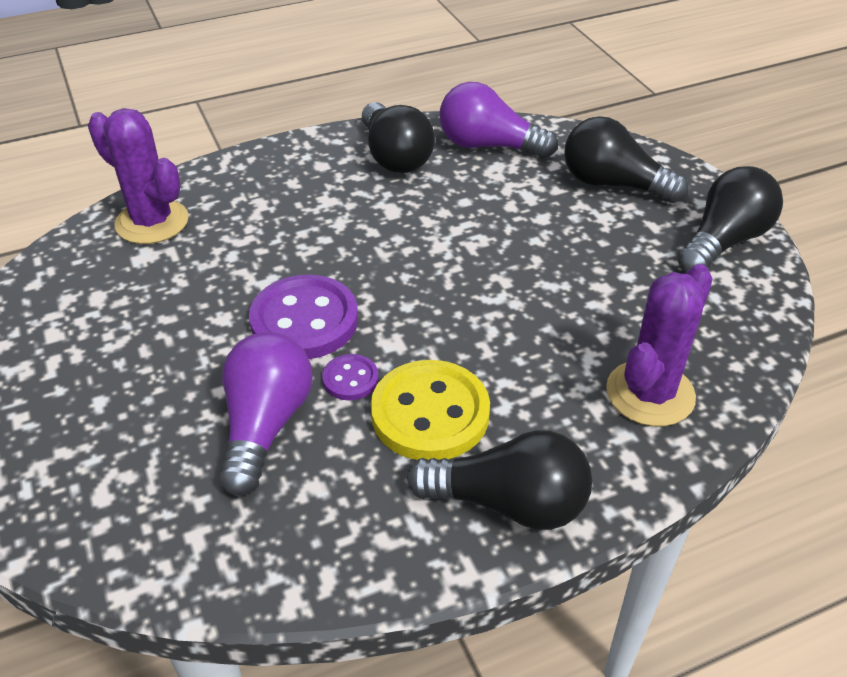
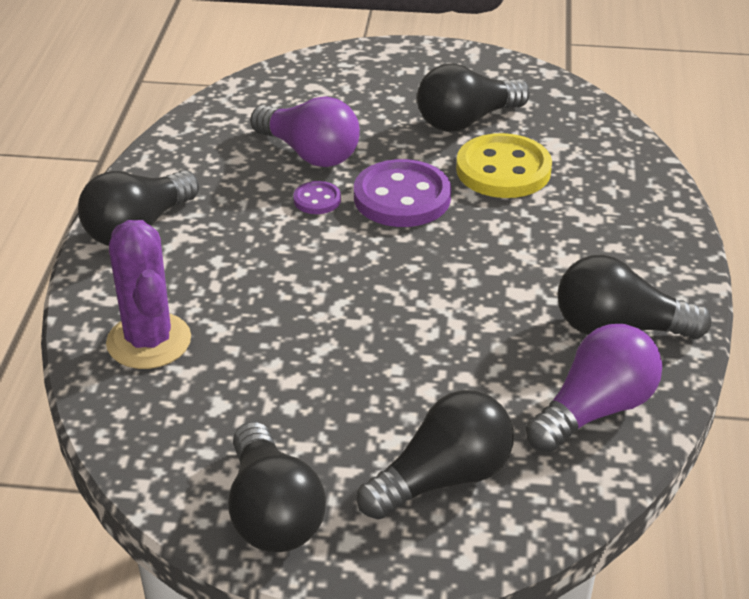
camera: 120 degrees right, 5 degrees down
(128, 327) = (466, 120): none -> black light bulb
(152, 222) = (602, 155): purple cactus -> none
(430, 413) = (247, 223): yellow button -> yellow button (503, 170)

